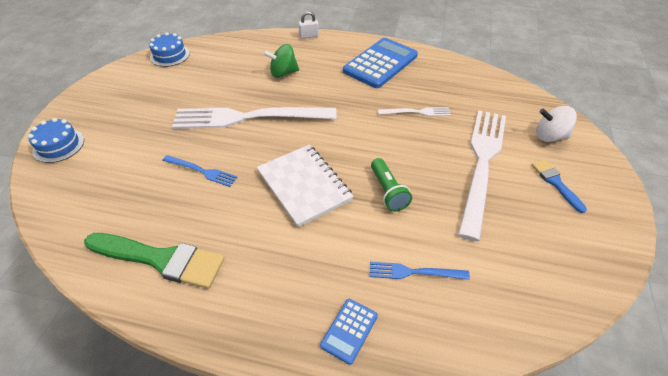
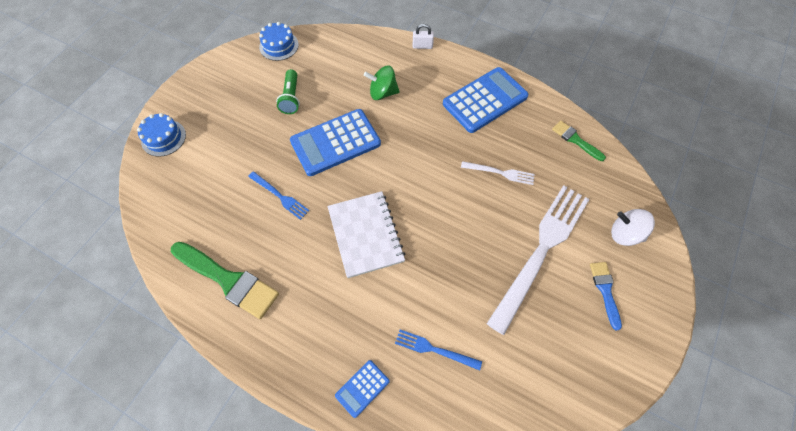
camera: 15 degrees right, 15 degrees up
(248, 117) = (335, 143): white fork -> blue calculator
(388, 191) = (440, 259): green flashlight -> green flashlight (291, 98)
(472, 77) = (575, 140): none -> green brush

